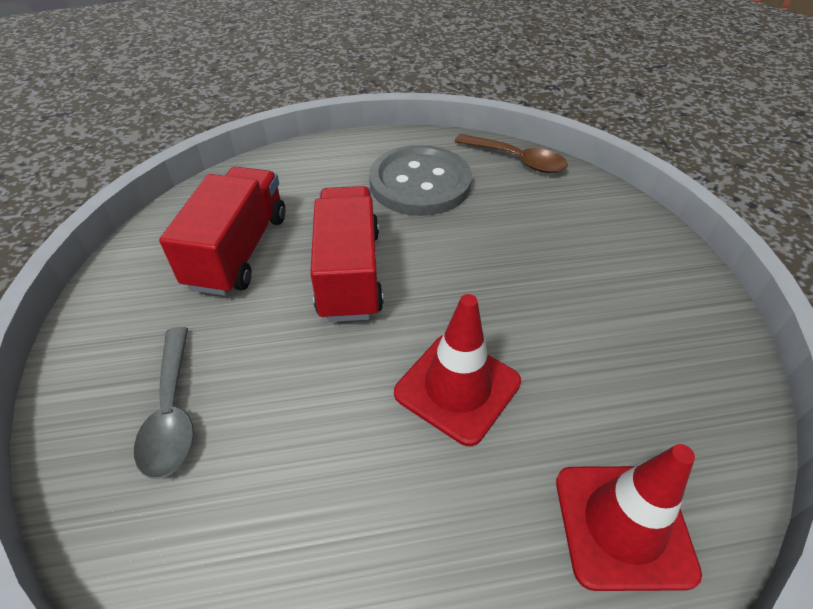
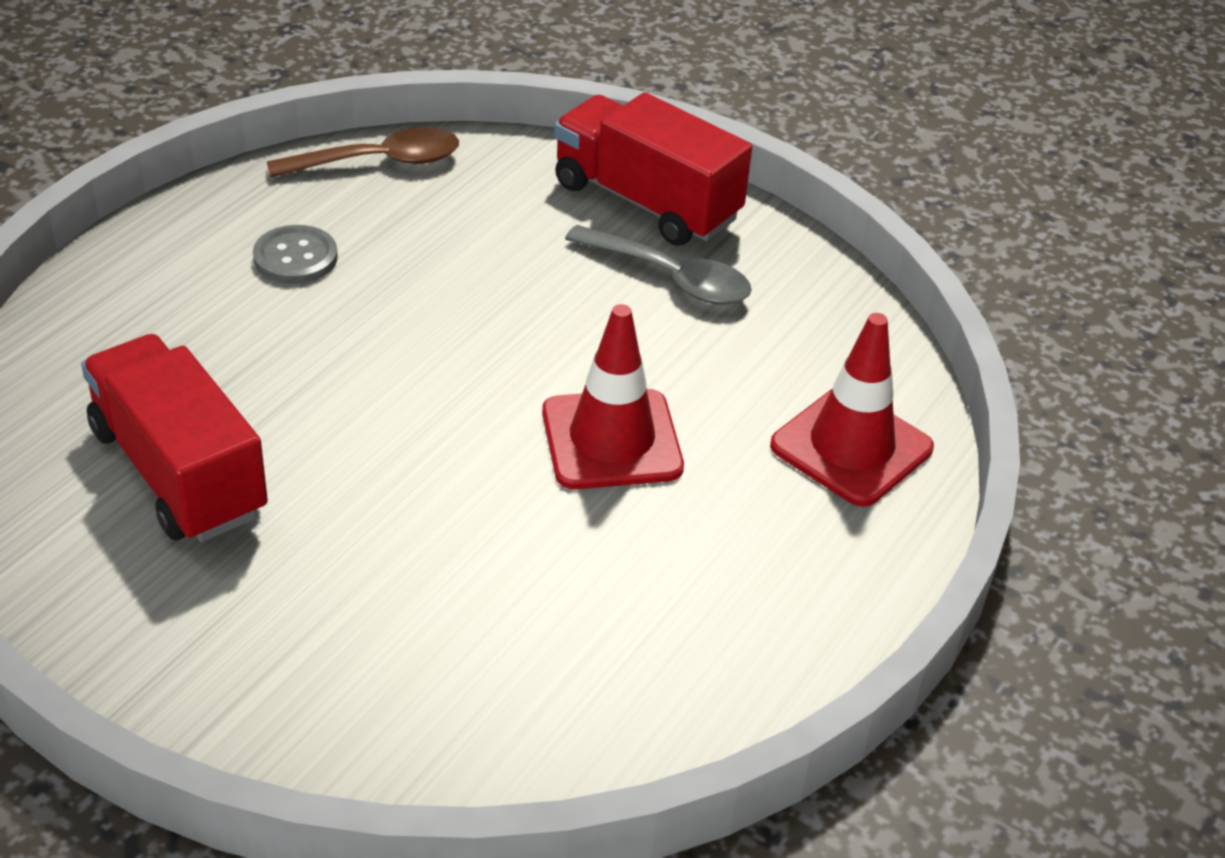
camera: 50 degrees left, 5 degrees down
(172, 412) = (364, 655): grey spoon -> grey spoon (670, 277)
(349, 273) = (357, 410): red truck -> red truck (646, 202)
(420, 183) = (295, 257): grey button -> grey button, size x0.49

